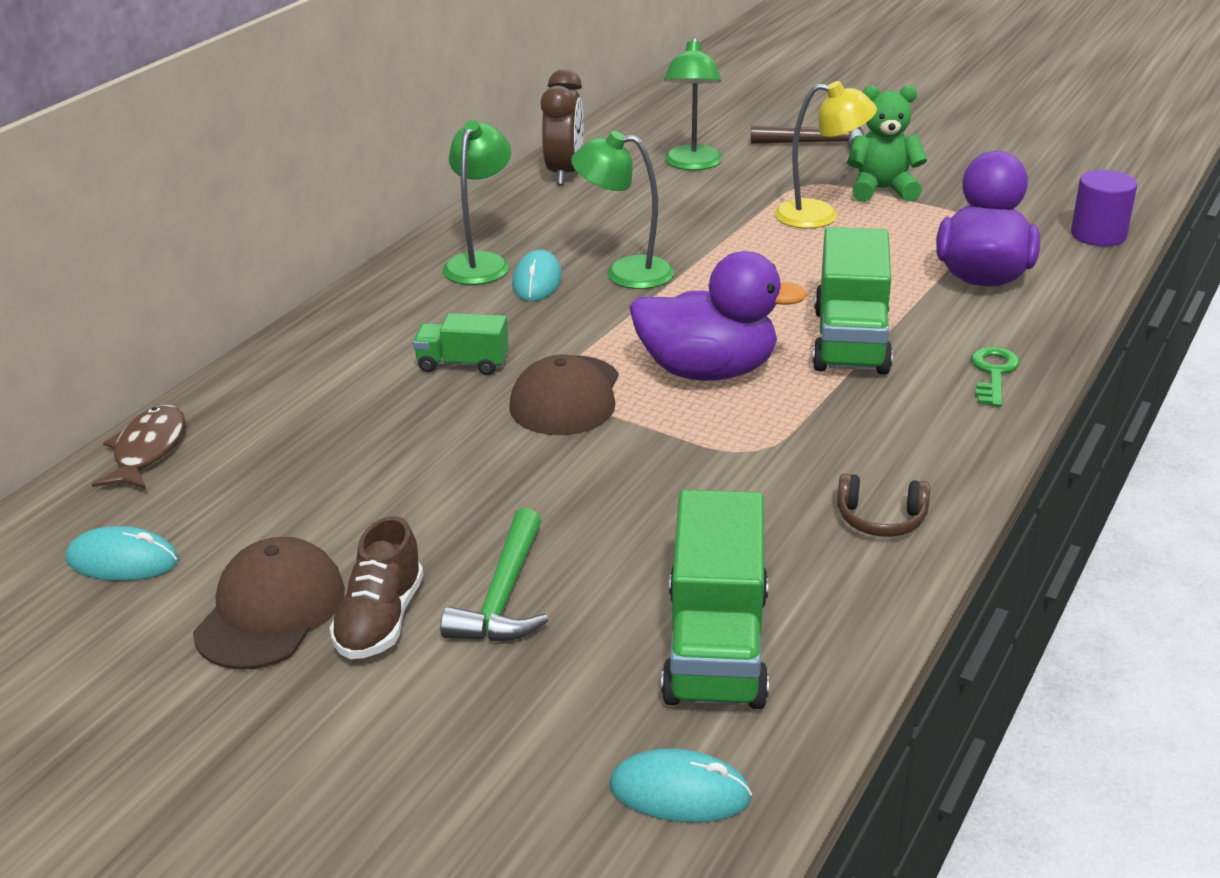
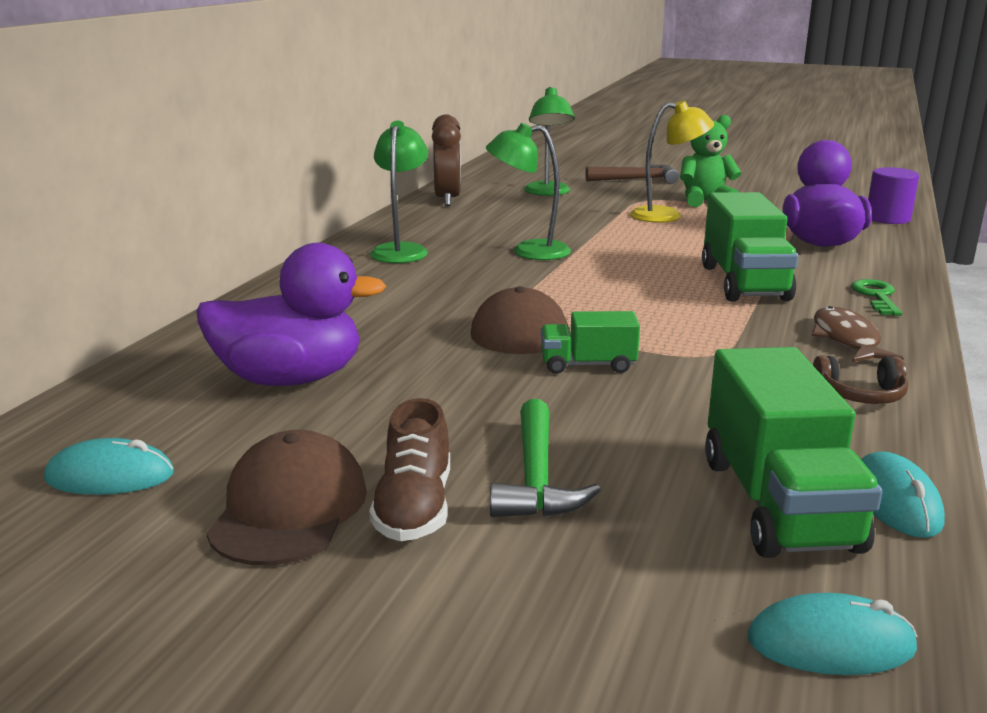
camera: 10 degrees left, 10 degrees down
(147, 450) = (121, 386): brown fish -> brown fish (846, 340)
(463, 364) = (414, 311): green truck -> green truck (588, 365)
(537, 281) = (455, 259): turquoise mouse -> turquoise mouse (895, 501)
(708, 371) = (636, 306): purple duck -> purple duck (290, 379)

